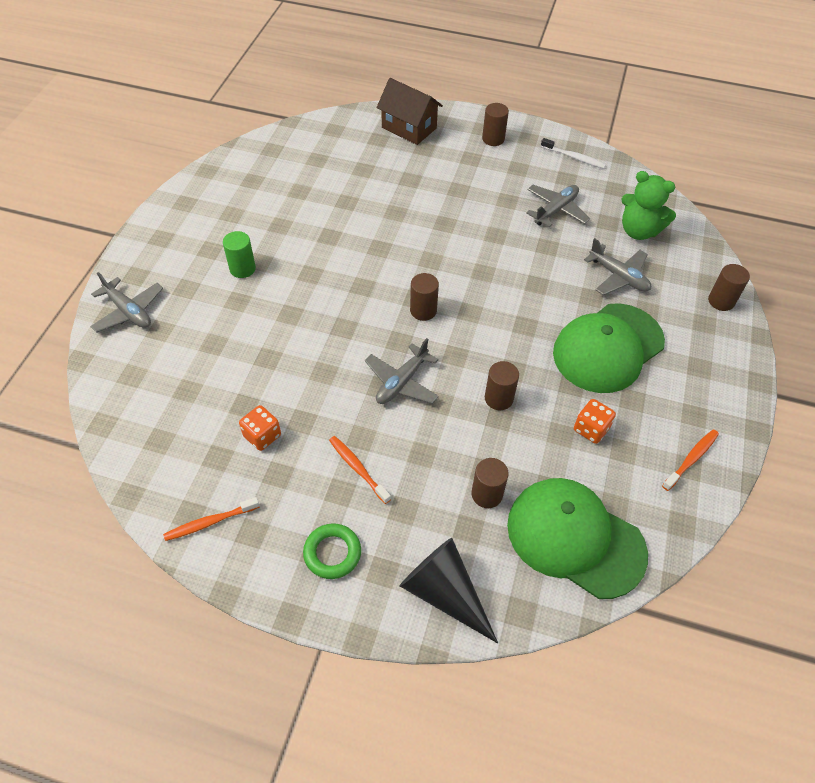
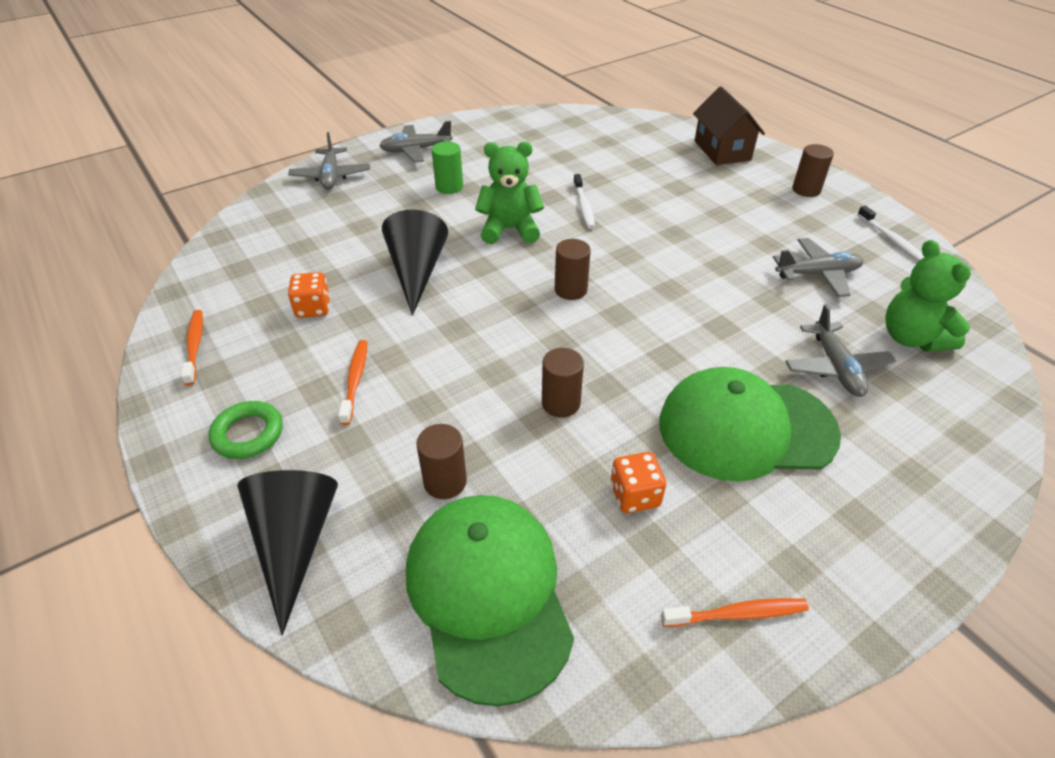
camera: 40 degrees right, 10 degrees down
(210, 522) = (195, 346): orange toothbrush -> orange toothbrush turned 60 degrees clockwise
(303, 359) = (417, 272): none -> black cone
(331, 283) = (510, 230): none -> green teddy bear
(362, 232) = (583, 206): none -> white toothbrush
(401, 382) = (480, 335): grey plane -> grey plane (416, 150)
(721, 301) = (967, 464): brown cylinder -> none

